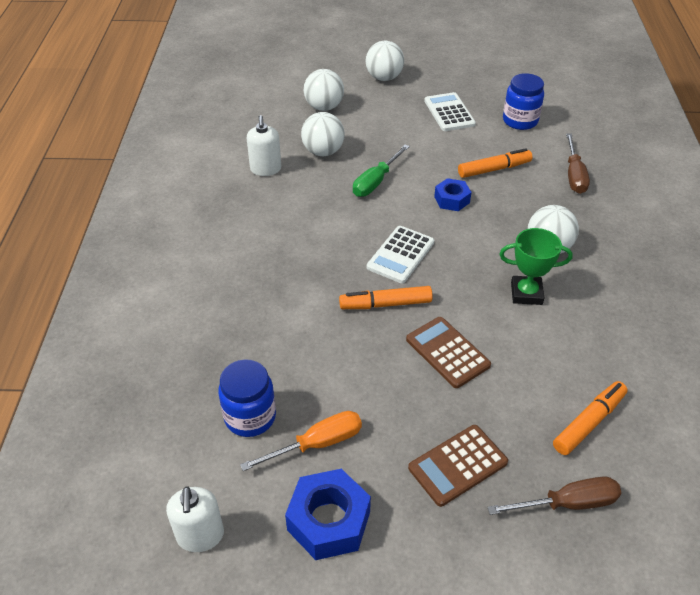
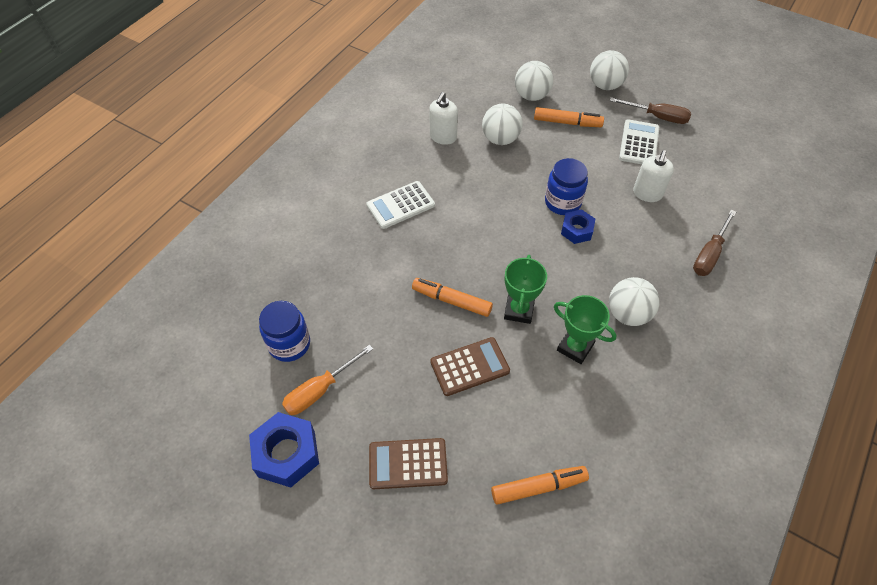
camera: 30 degrees right, 10 degrees up
(200, 535) = (199, 416): white soap dispenser -> white soap dispenser (647, 193)
(317, 444) = (320, 390): orange screwdriver -> orange screwdriver turned 135 degrees clockwise
(376, 182) = (524, 185): green screwdriver -> none
(400, 255) = (495, 262): white calculator -> white calculator (400, 205)
(447, 352) = (469, 366): brown calculator -> brown calculator turned 75 degrees clockwise
(453, 285) = (519, 310): none -> green trophy
(494, 169) = (637, 217): orange marker -> orange marker (567, 123)
(520, 121) = (700, 177): blue jar -> blue jar (562, 202)
(567, 503) = (468, 543): brown screwdriver -> brown screwdriver (657, 117)

